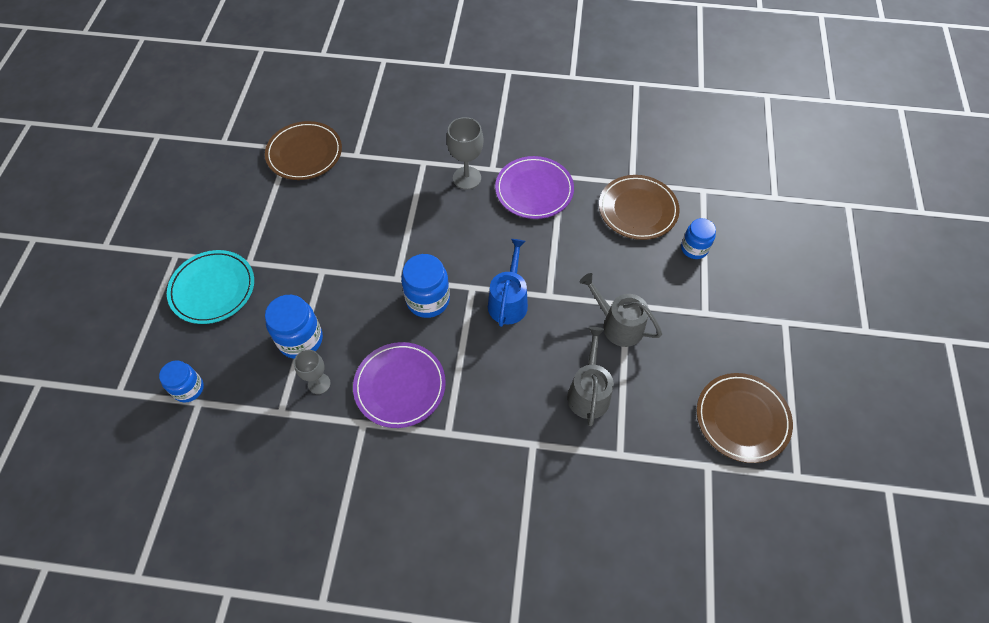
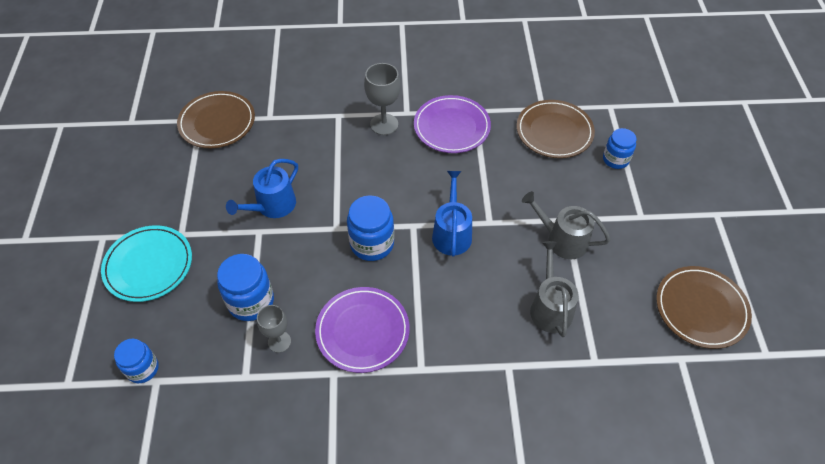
camera: 10 degrees left, 5 degrees down
(340, 247) = (272, 206): none -> blue watering can

